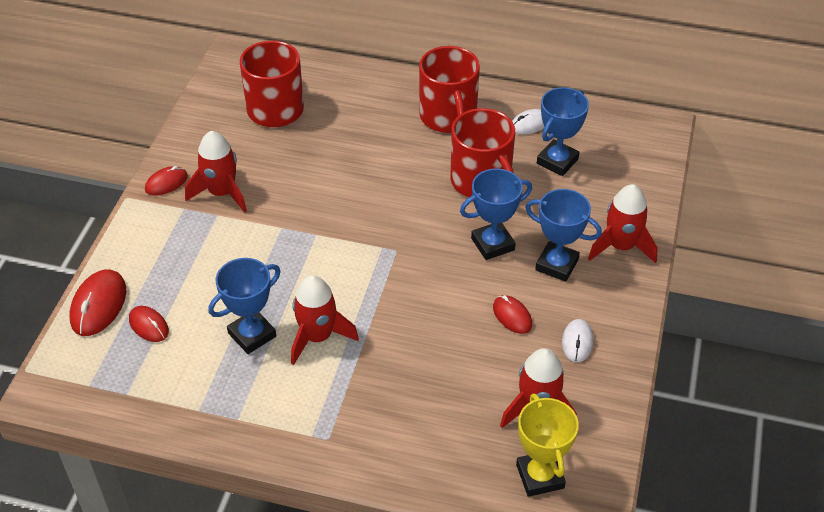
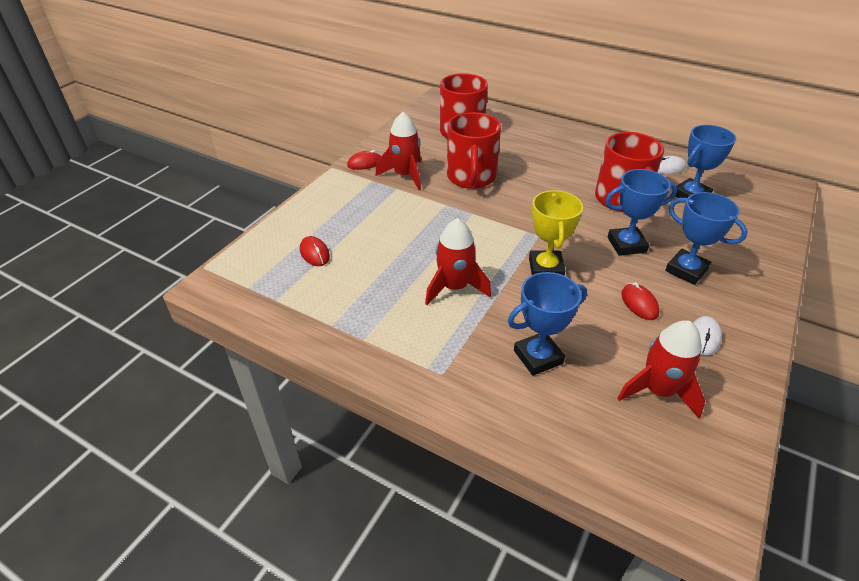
camera: 15 degrees right, 5 degrees down
(98, 305) = (281, 232): red mouse -> none
(252, 335) = (397, 275): blue trophy -> blue trophy (538, 357)
(448, 117) = (598, 154): red mug -> red mug (471, 177)
(540, 476) = (656, 459): yellow trophy -> yellow trophy (545, 268)
(621, 246) = (750, 266): red rocket -> none

